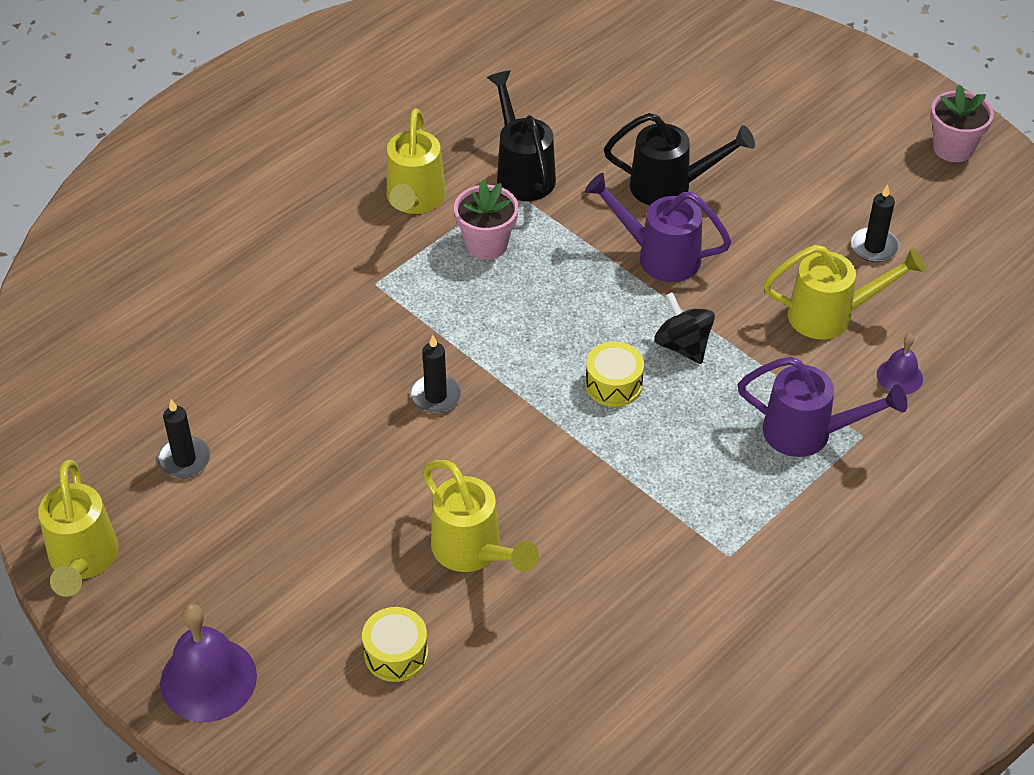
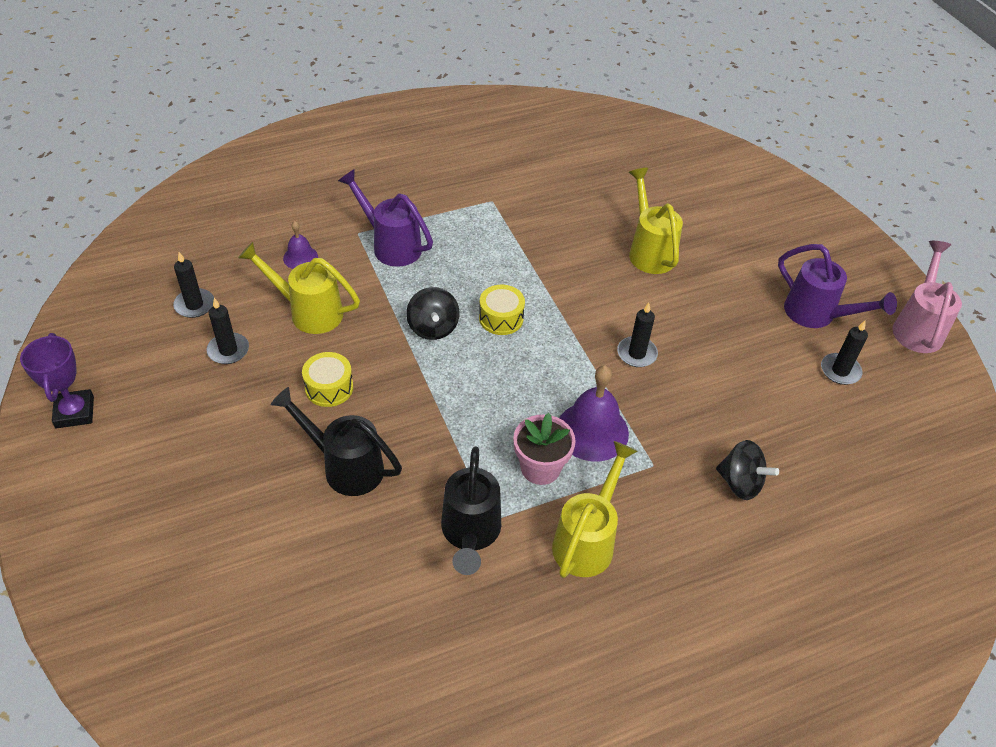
camera: 160 degrees left, 0 degrees up
(83, 561) = (917, 327): yellow watering can -> pink watering can
(208, 679) = (835, 238): purple bell -> purple bell (592, 431)
(281, 295) = (740, 483): none -> black spinning top
(396, 654) = (717, 216): yellow drum -> yellow drum (329, 388)
(658, 256) = (401, 404): purple watering can -> purple watering can (817, 315)
(953, 148) = (75, 412): pink flower pot -> purple trophy
(956, 280) = (194, 305): none -> black candle

